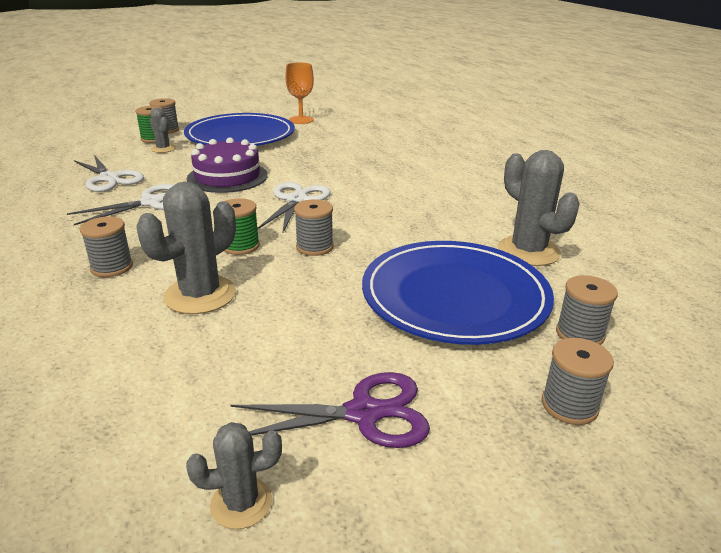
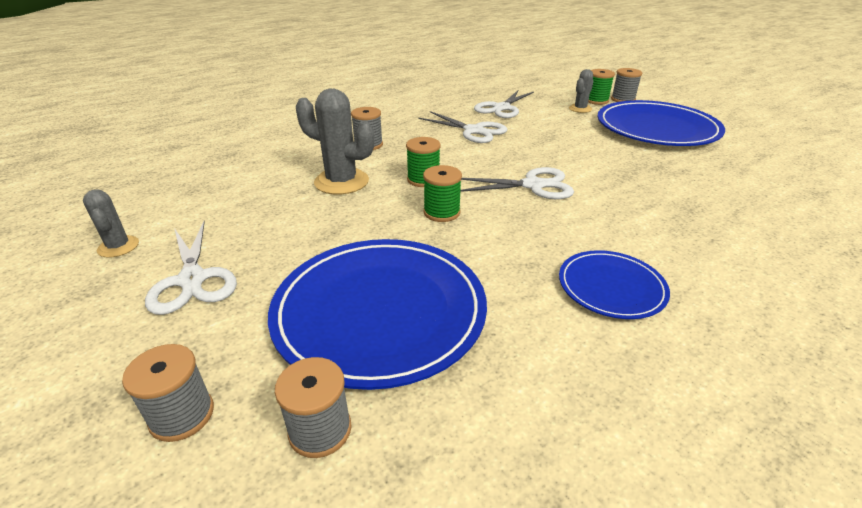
camera: 75 degrees right, 5 degrees up
(227, 177) = (551, 145): purple cake -> none
(301, 120) = (754, 146): orange goblet -> none
(314, 247) = (441, 212): grey spool -> green spool
(364, 413) = (192, 280): purple scissors -> white scissors
(451, 206) = (611, 287): none -> blue plate
(528, 251) = (525, 372): grey cactus -> none

